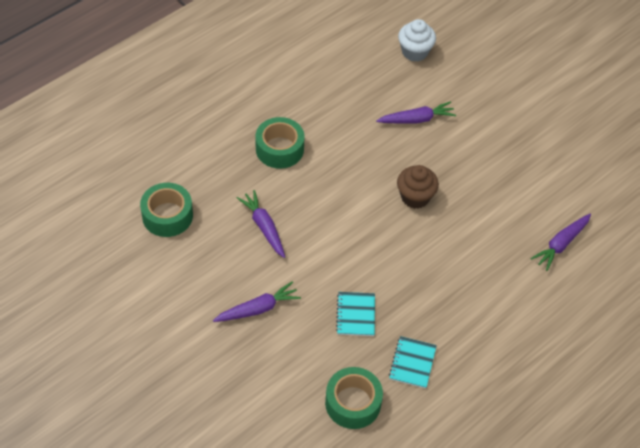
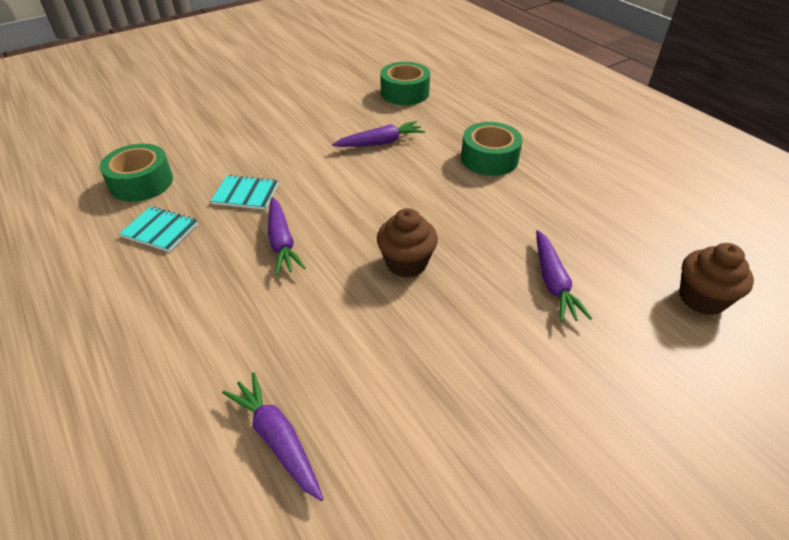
camera: 100 degrees right, 10 degrees down
(258, 309) = (282, 134): purple carrot -> purple carrot (282, 242)
(414, 52) = (701, 298): white cupcake -> brown cupcake

